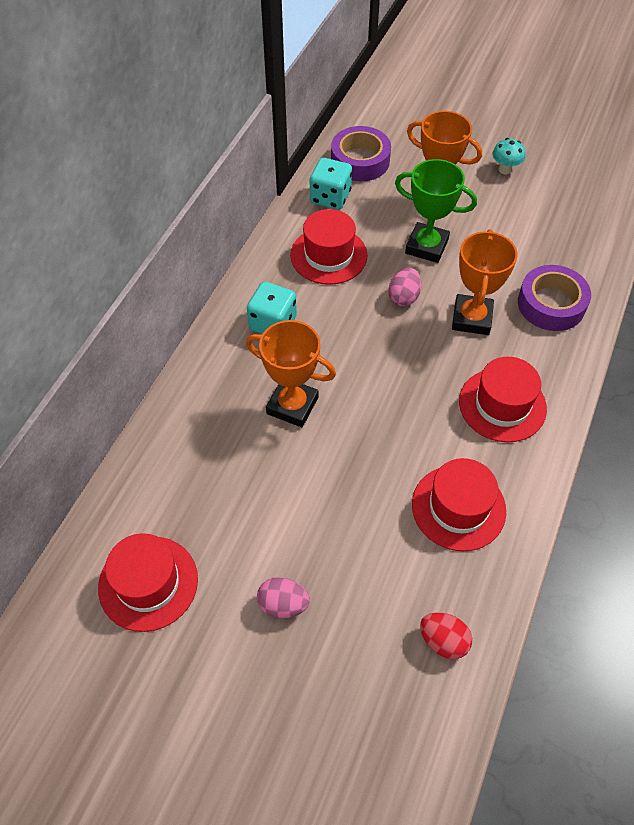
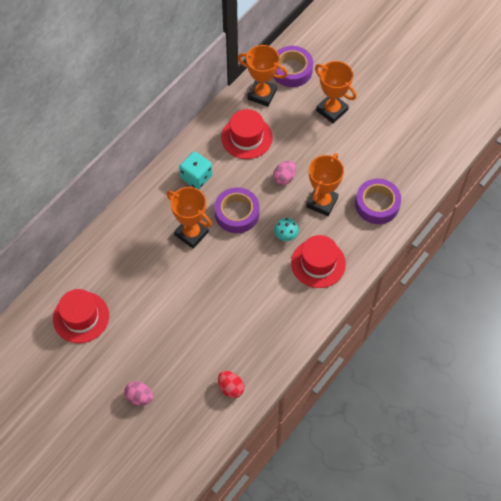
camera: 15 degrees right, 5 degrees up
(283, 604) = (150, 347): pink egg -> pink egg (139, 397)
(330, 197) = (262, 94): turquoise dice -> orange trophy
(352, 361) = (237, 213): none -> purple tape
(426, 246) = (312, 145): green trophy -> none
(458, 507) = (267, 318): red hat -> none
(505, 169) = (388, 98): turquoise mushroom -> turquoise mushroom (286, 236)

